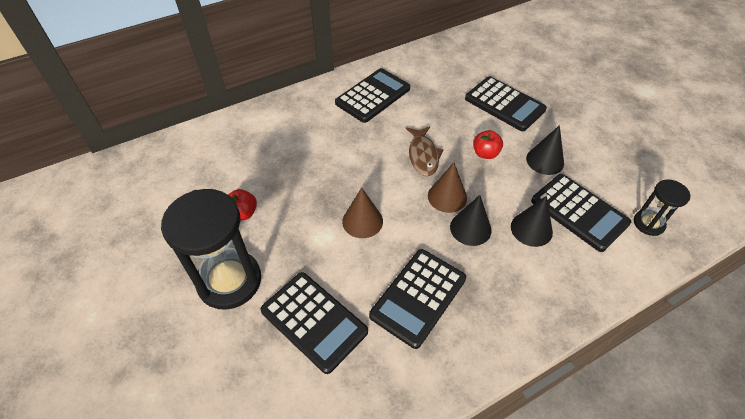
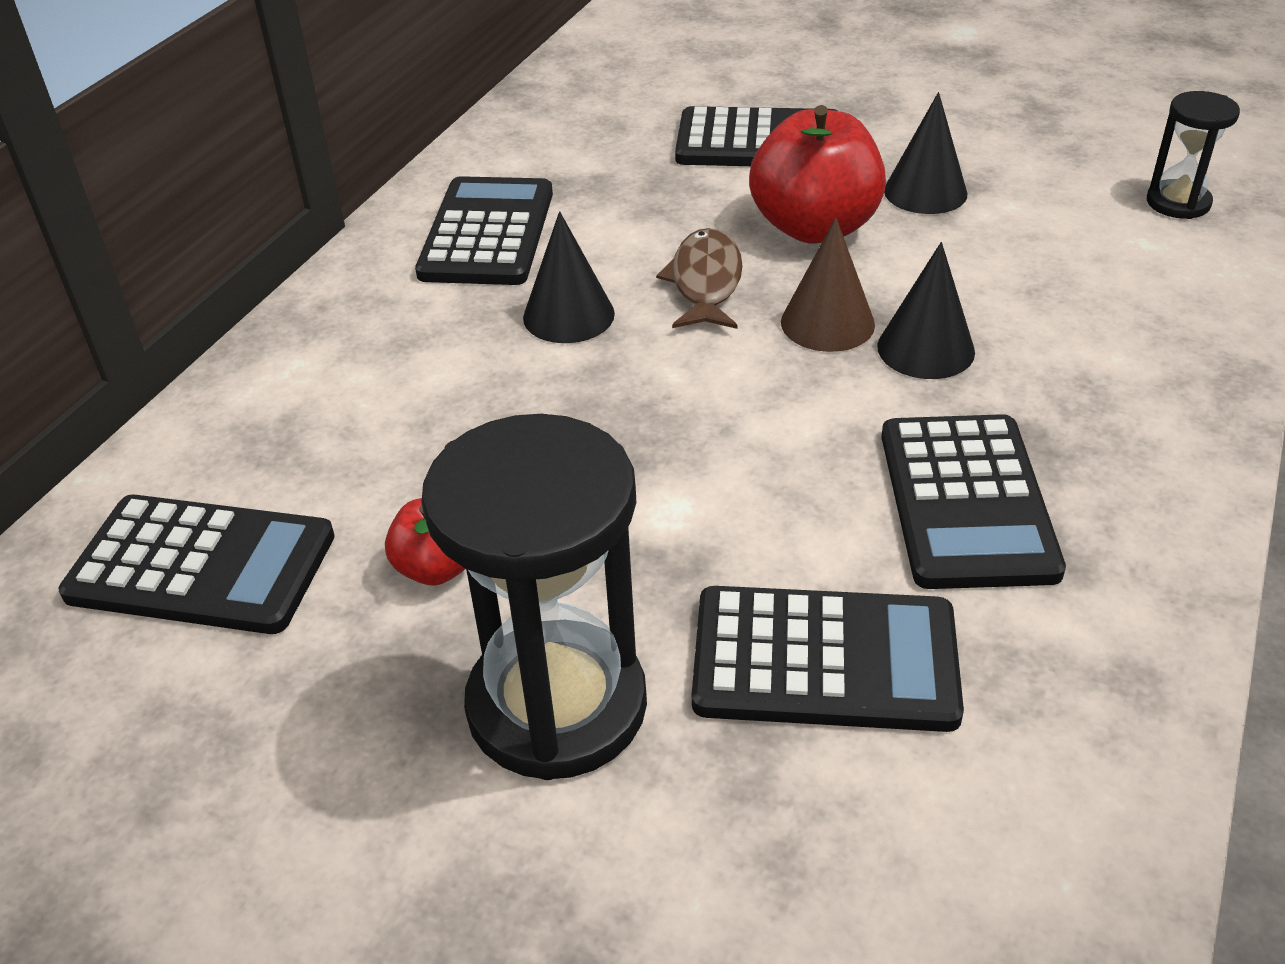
camera: 35 degrees left, 10 degrees down
(362, 221) = (716, 442): brown cone -> none
(423, 155) = (706, 282): brown fish -> brown fish turned 135 degrees counterclockwise
(485, 153) = (814, 227): red apple -> red apple, size x1.96
(531, 229) = (1023, 298): black cone -> black cone (568, 315)
(579, 212) = (1064, 237): black calculator -> black calculator (201, 566)

